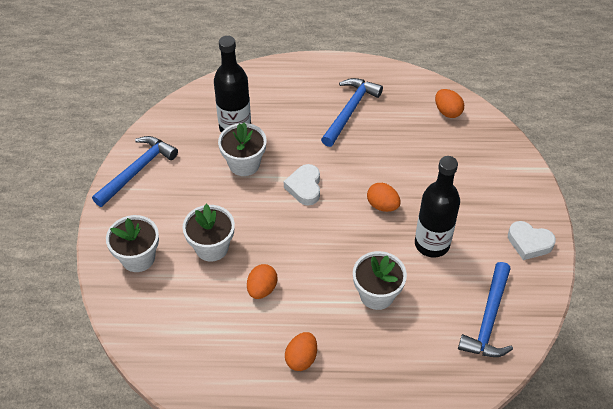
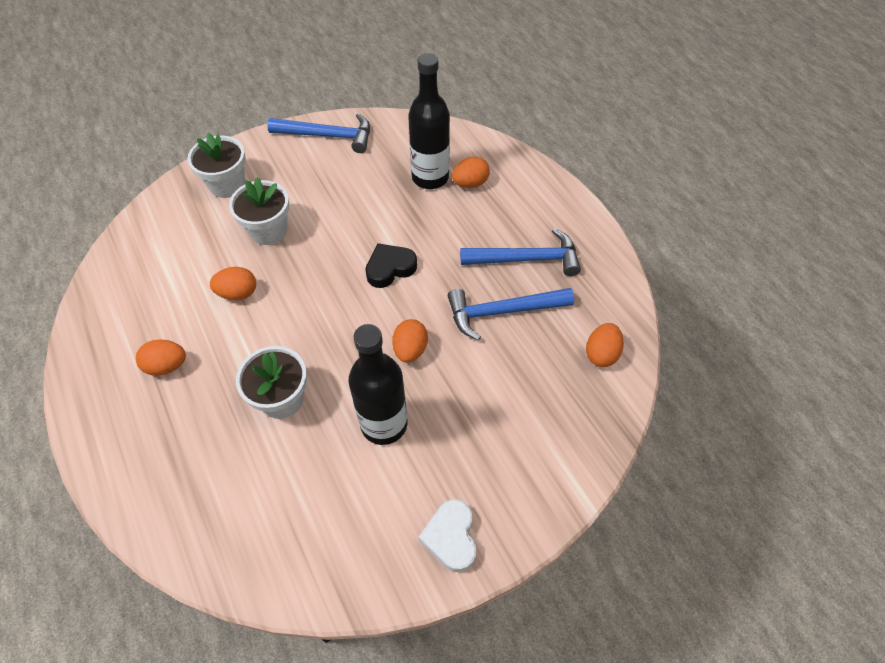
camera: 60 degrees right, 5 degrees up
(244, 164) = (388, 206): white flower pot -> none
(259, 108) = (470, 183): none -> orange egg
(304, 187) = (390, 268): white heart -> black heart
(488, 319) = (303, 536): blue hammer -> blue hammer (502, 311)

